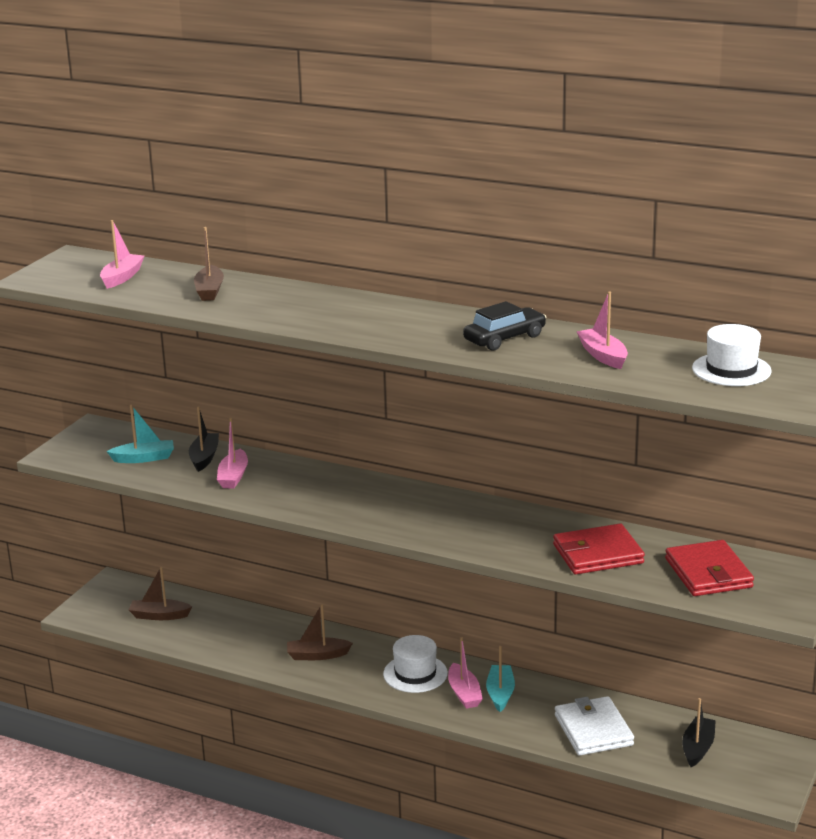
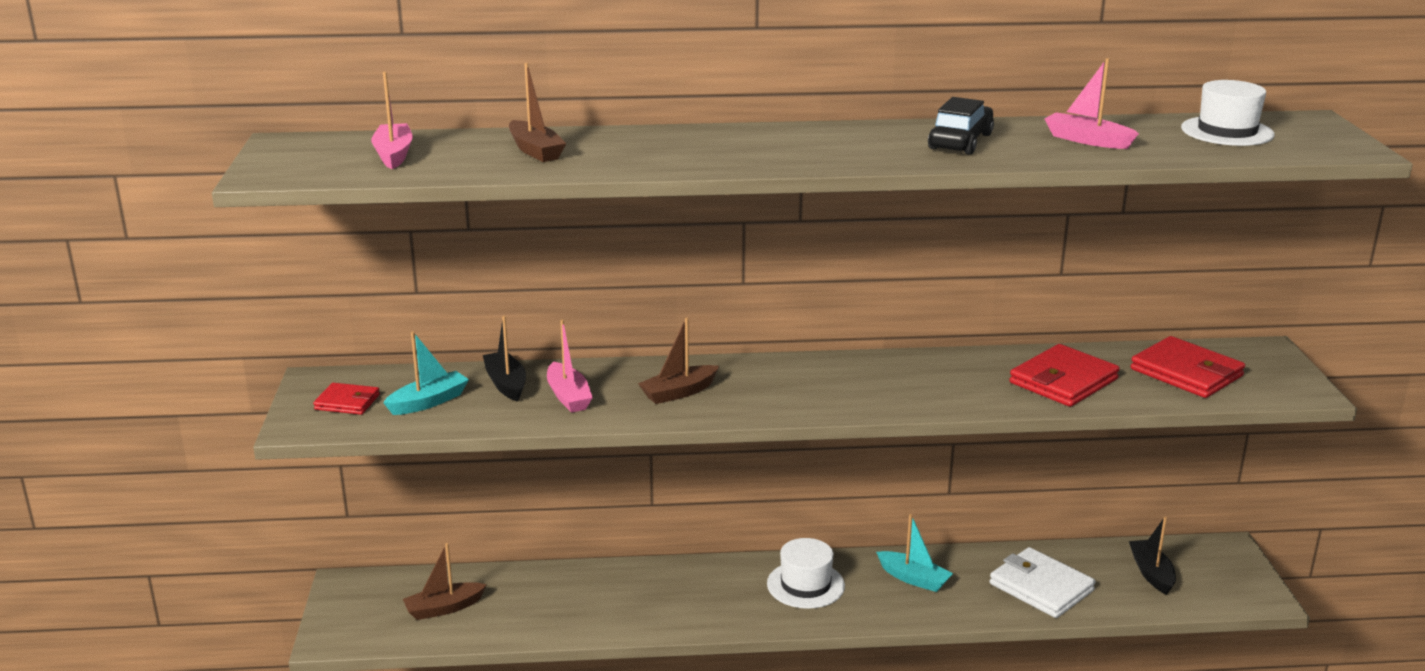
camera: 30 degrees left, 0 degrees up
(97, 446) = (347, 402): none -> red wallet
(317, 655) = (679, 597): brown boat -> brown boat (679, 392)
(464, 693) = (877, 590): pink boat -> none
(500, 694) = (913, 578): turquoise boat -> turquoise boat turned 150 degrees clockwise

